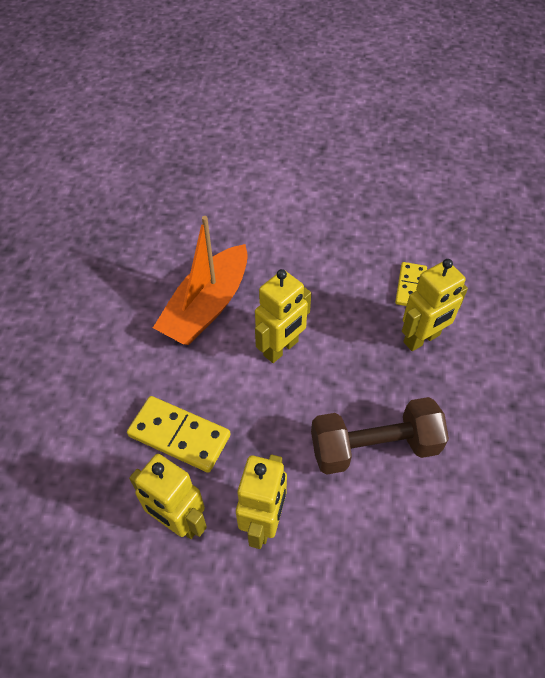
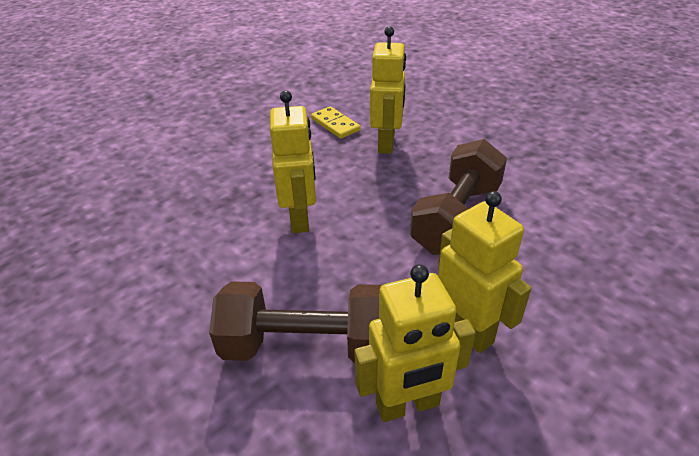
camera: 50 degrees left, 15 degrees down
(179, 436) = (306, 345): yellow domino -> brown dumbbell
(207, 306) = (191, 241): orange boat -> none

